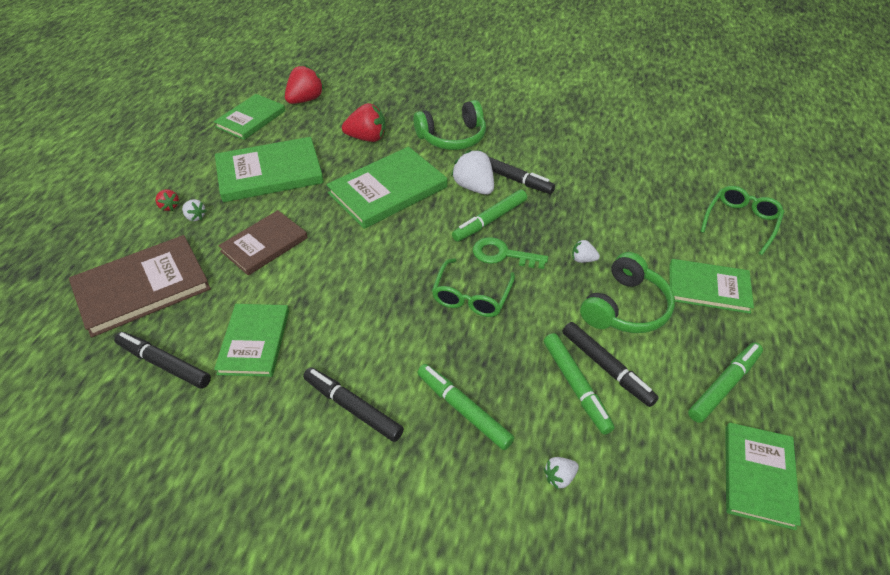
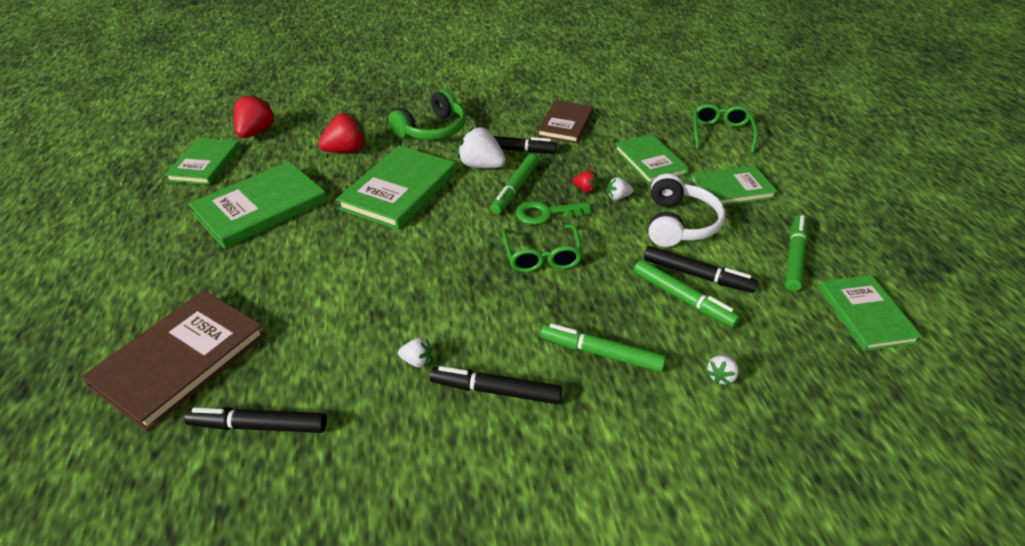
camera: 25 degrees left, 5 degrees down
(169, 206) = (161, 271): red strawberry -> red strawberry (585, 189)
(195, 217) = (200, 272): white strawberry -> white strawberry (417, 361)
(254, 341) = (350, 368): green book -> green book (650, 161)
(264, 245) = (300, 275): brown book -> brown book (566, 124)
(625, 307) = (679, 223): green headphones -> white headphones

